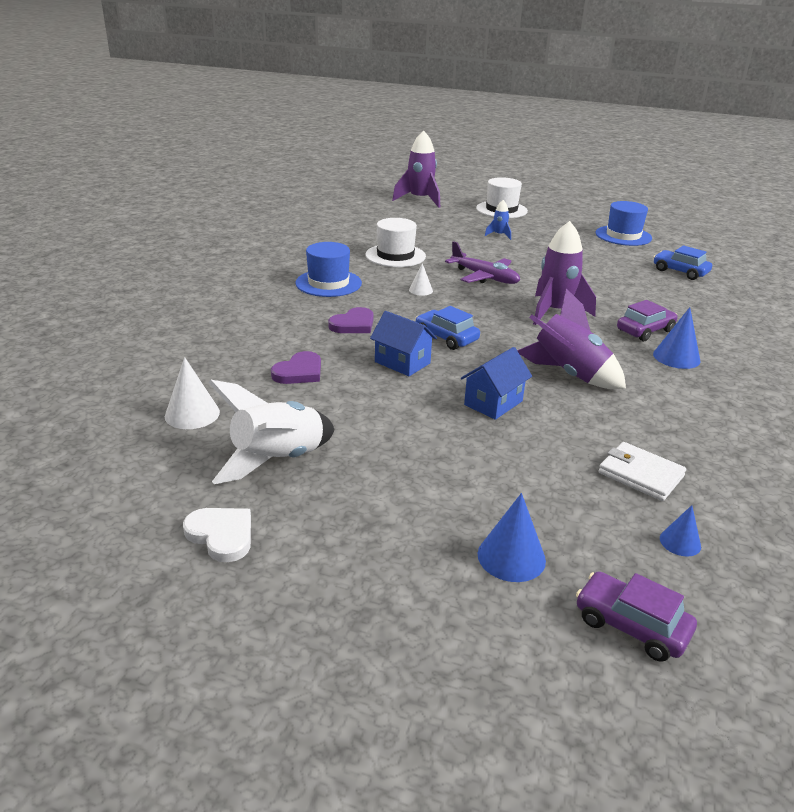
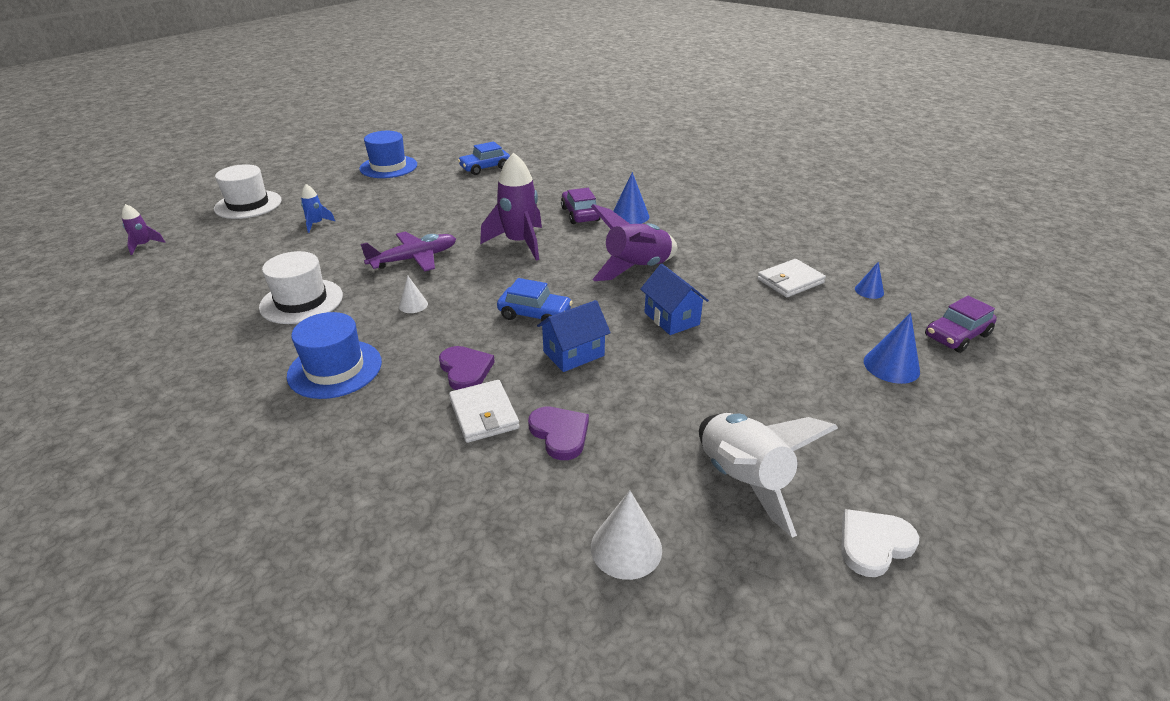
camera: 70 degrees left, 5 degrees up
(307, 340) = (484, 414): none -> white wallet
(420, 200) = (144, 245): purple rocket -> purple rocket, size x0.48
(446, 337) = (535, 314): blue car -> blue car turned 135 degrees counterclockwise

